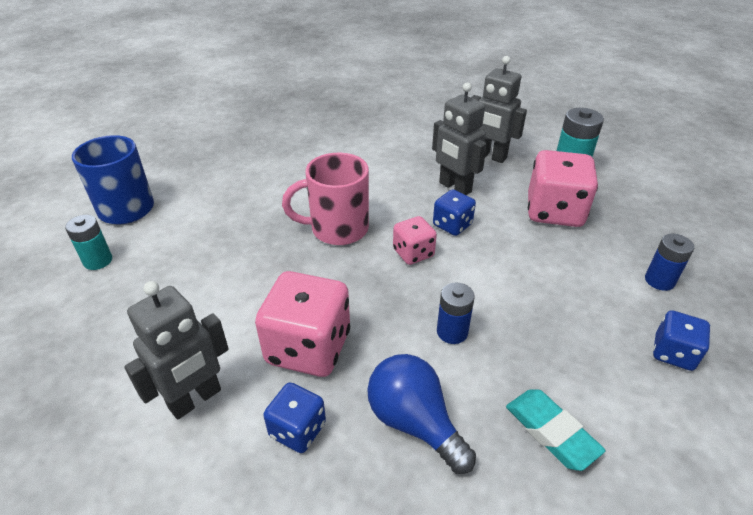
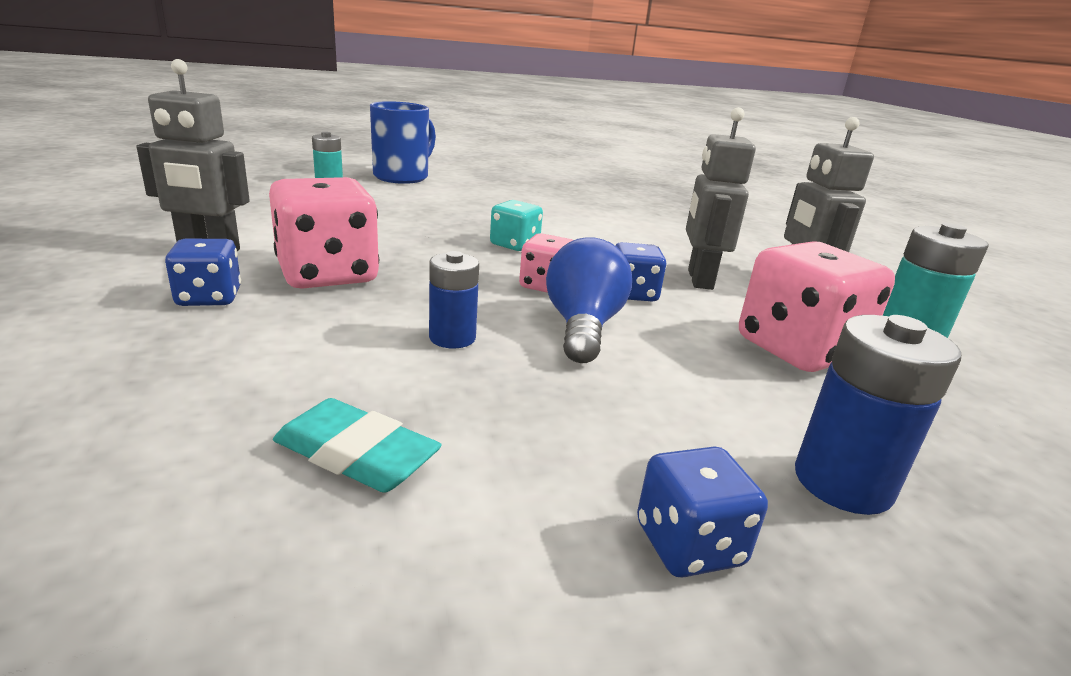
camera: 45 degrees right, 15 degrees down
(337, 229) = (514, 245): pink mug -> turquoise dice
(414, 422) = (277, 352): blue light bulb -> blue light bulb (583, 327)
(551, 432) = (356, 454): turquoise eraser -> turquoise eraser turned 75 degrees counterclockwise
(659, 280) = (842, 482): blue battery -> blue battery, size x1.52

